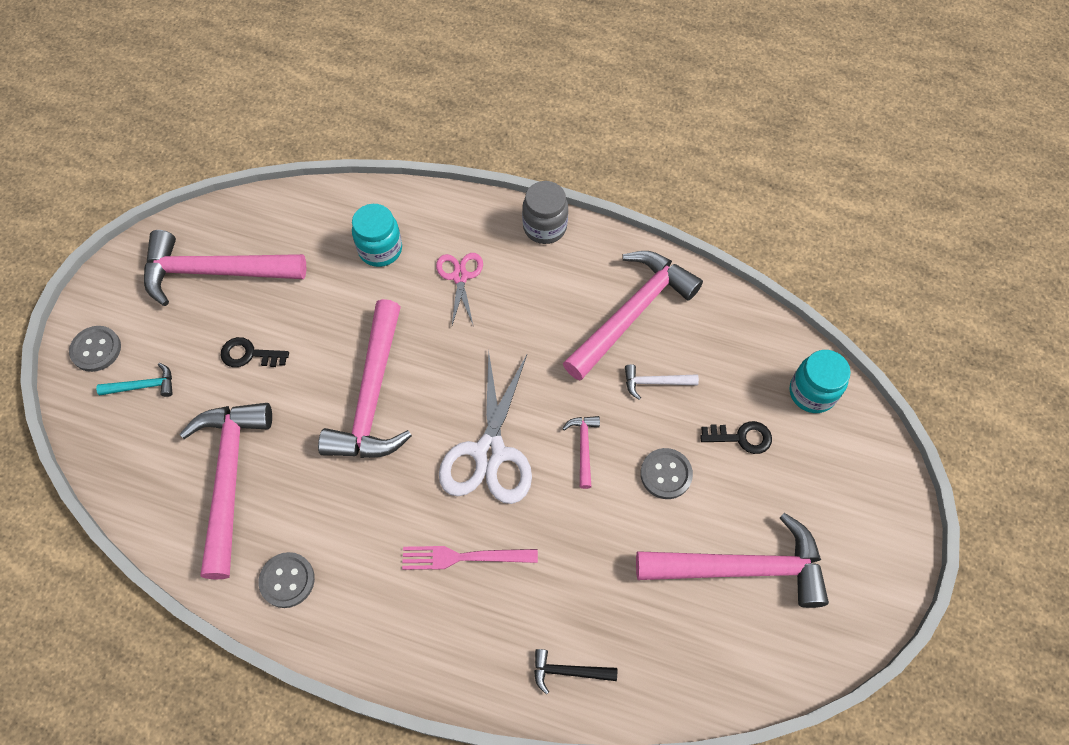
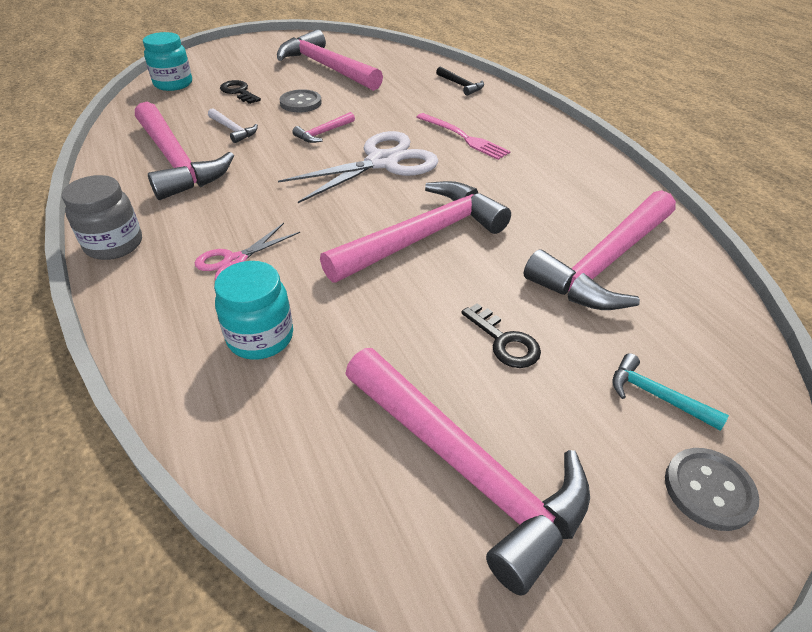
camera: 135 degrees left, 20 degrees down
(287, 580) = (599, 188): grey button -> none
(632, 313) = (176, 161): pink hammer -> pink hammer turned 120 degrees counterclockwise

